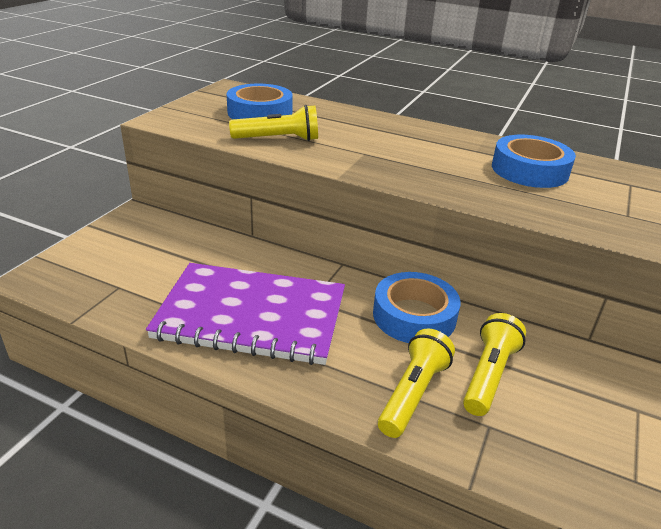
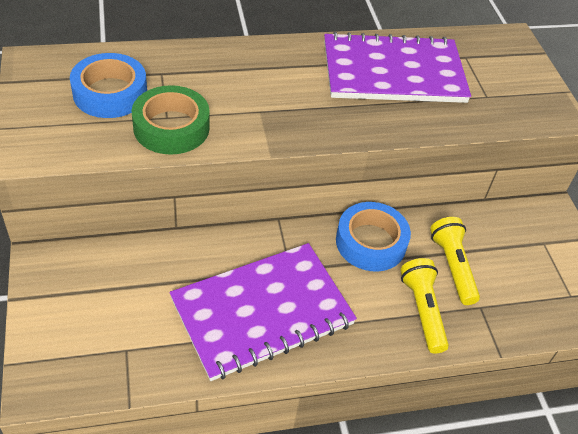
camera: 40 degrees left, 15 degrees up
(278, 139) = (171, 127): yellow flashlight -> green tape
(529, 170) = (393, 72): blue tape -> purple notebook

